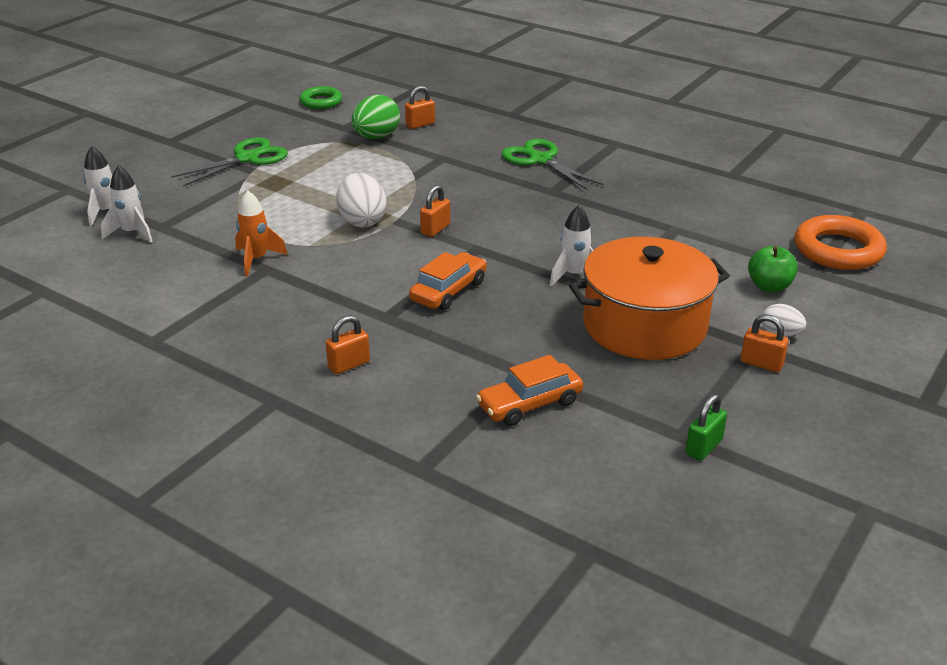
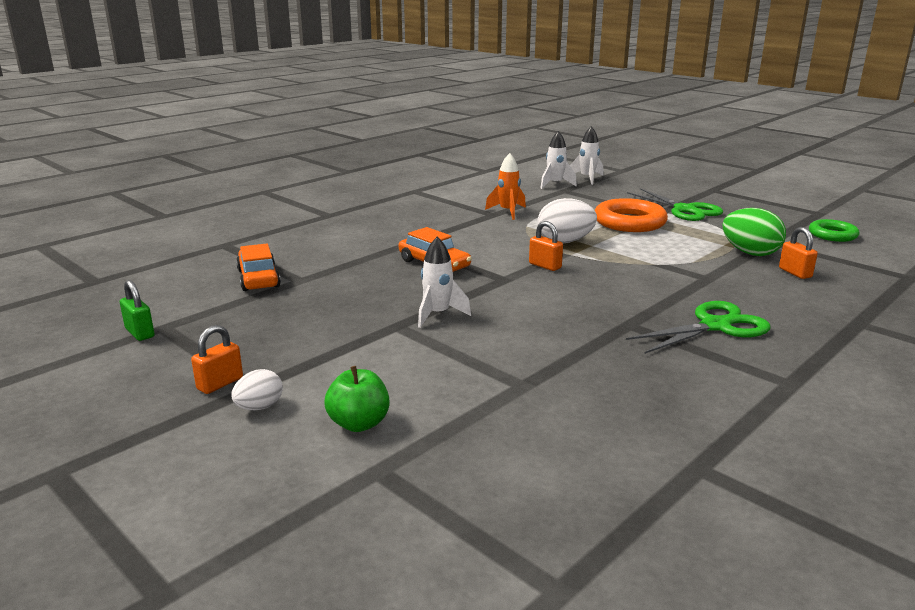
camera: 100 degrees right, 10 degrees down
(349, 365) = (353, 232): orange padlock -> none
(644, 325) = (329, 335): orange pot -> none
(838, 250) = (427, 512): orange ring -> orange ring (629, 222)

